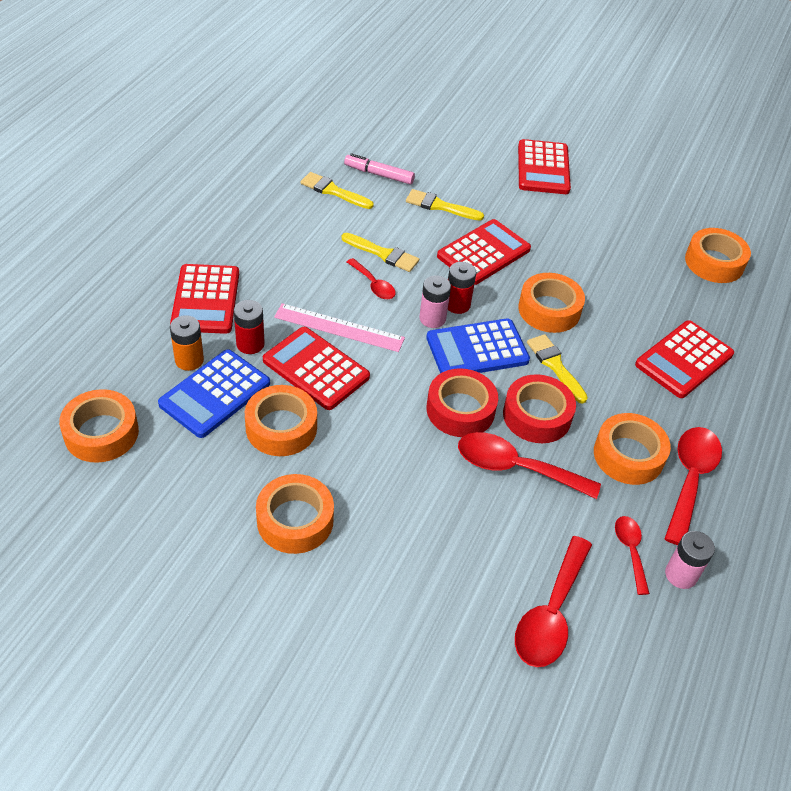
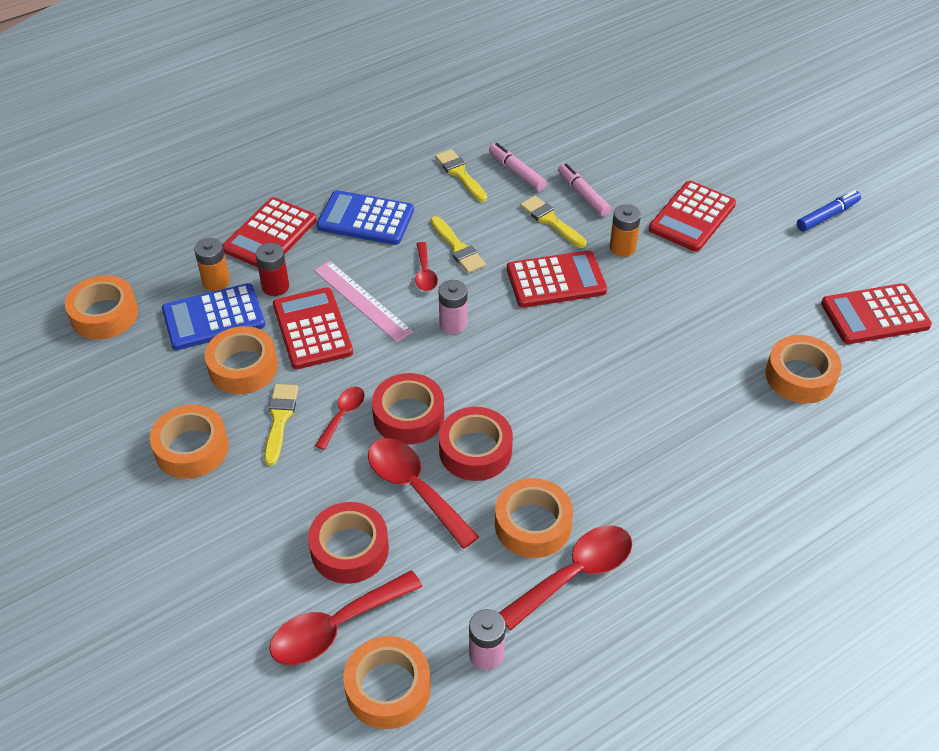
camera: 35 degrees right, 0 degrees up
(447, 176) = (583, 195): none -> pink marker
(457, 304) = (488, 319): red battery -> none
(477, 349) = (471, 368): blue calculator -> blue calculator (365, 219)
(507, 543) = (349, 549): none -> red tape
(512, 209) = (622, 248): none -> orange battery
(549, 310) = (574, 358): orange tape -> orange tape (388, 688)
(555, 366) = (534, 412): yellow brush -> yellow brush (279, 419)
(630, 551) = (457, 610): red spoon -> red spoon (343, 415)
(635, 137) = (827, 216): none -> blue marker
(684, 360) = (674, 460): red calculator -> red calculator (875, 315)

